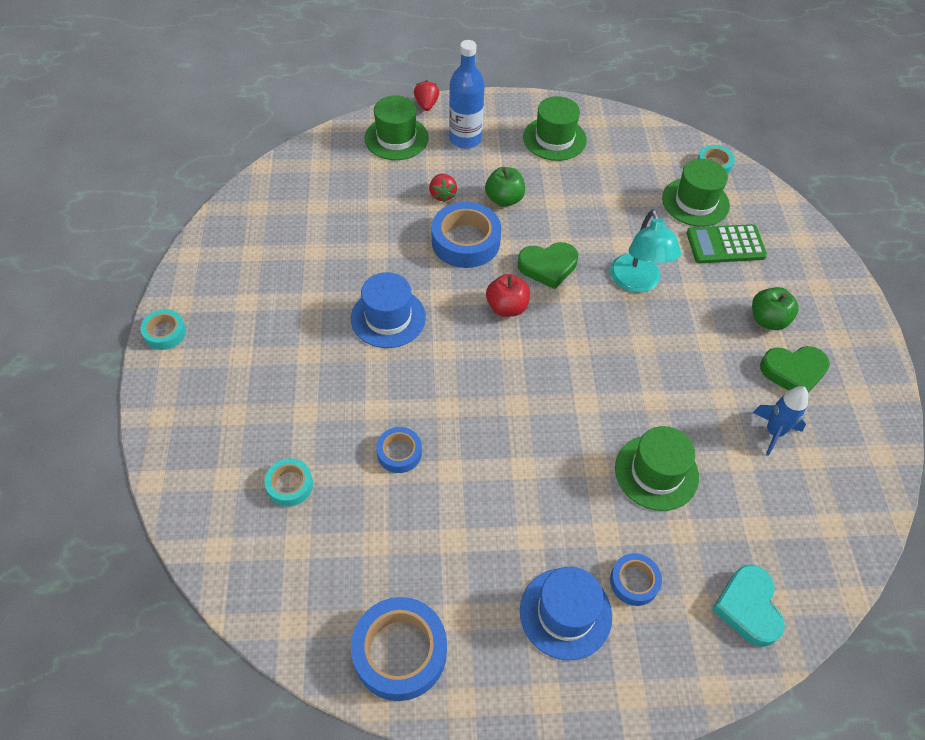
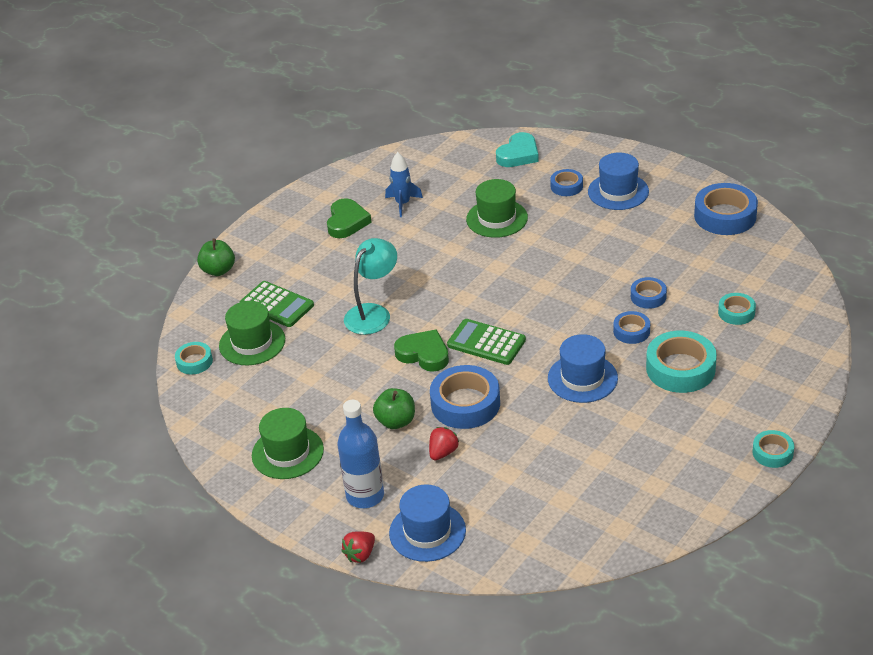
camera: 135 degrees left, 15 degrees down
(304, 378) = (680, 368): none -> turquoise tape
(383, 396) = (631, 331): none -> blue tape
(396, 138) = (427, 532): green hat -> blue hat
(507, 307) = (486, 343): red apple -> green calculator
(768, 320) = (319, 252): green apple -> green apple (218, 270)
(793, 372) = (347, 222): green heart -> green heart turned 60 degrees clockwise

